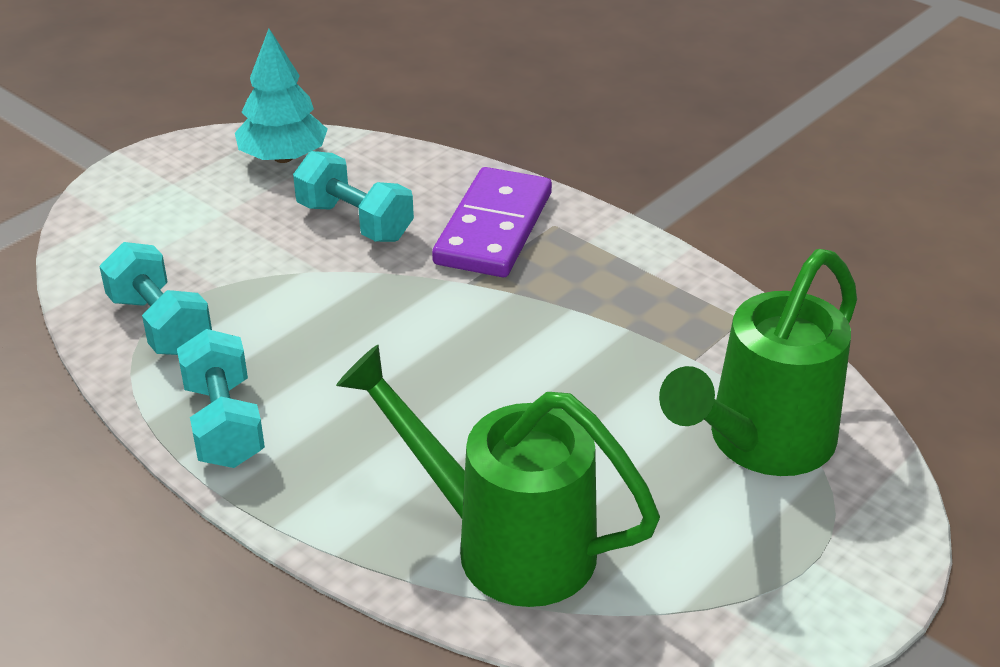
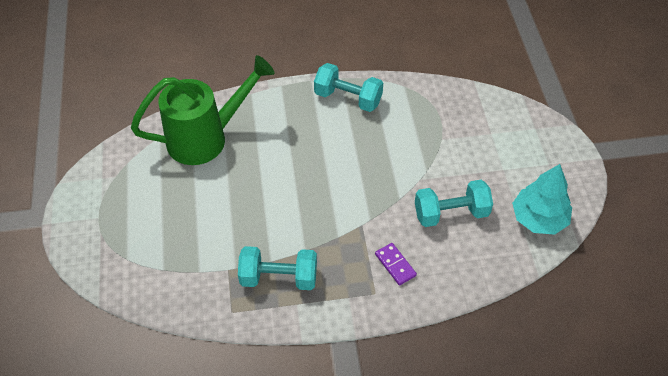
camera: 130 degrees right, 15 degrees up
(160, 324) = (430, 108): turquoise dumbbell -> turquoise dumbbell (279, 278)
(493, 228) = (395, 265): purple domino -> purple domino, size x0.45
(760, 443) = (161, 250): green watering can -> none

